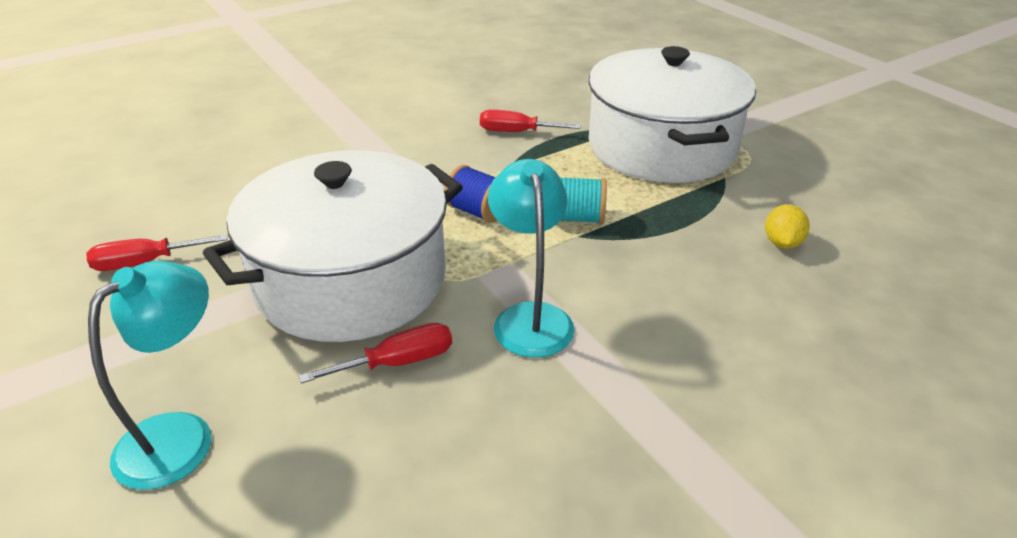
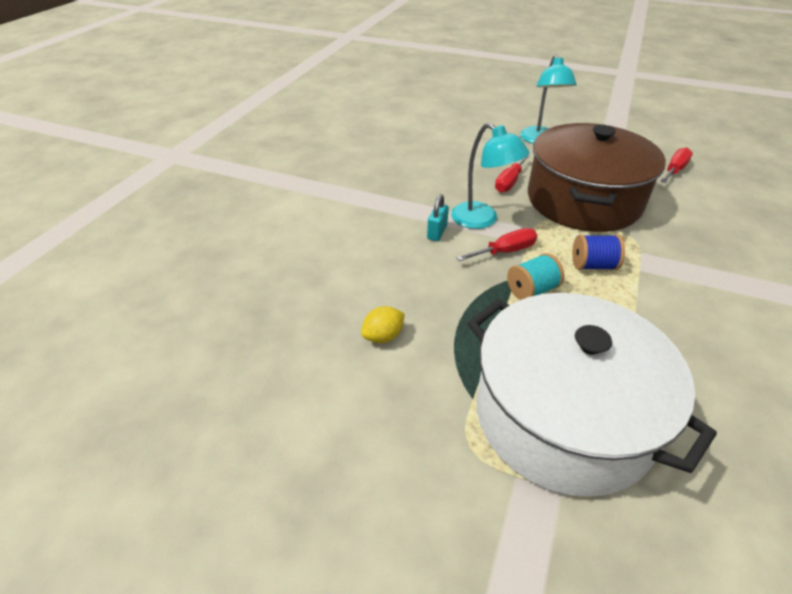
camera: 145 degrees right, 5 degrees up
(351, 280) = (583, 201): white pot -> brown pot
(516, 132) = (695, 363): red screwdriver -> red screwdriver (505, 251)
(617, 328) = (437, 232): none -> turquoise padlock
(782, 243) = (383, 336): yellow lemon -> yellow lemon turned 75 degrees clockwise

